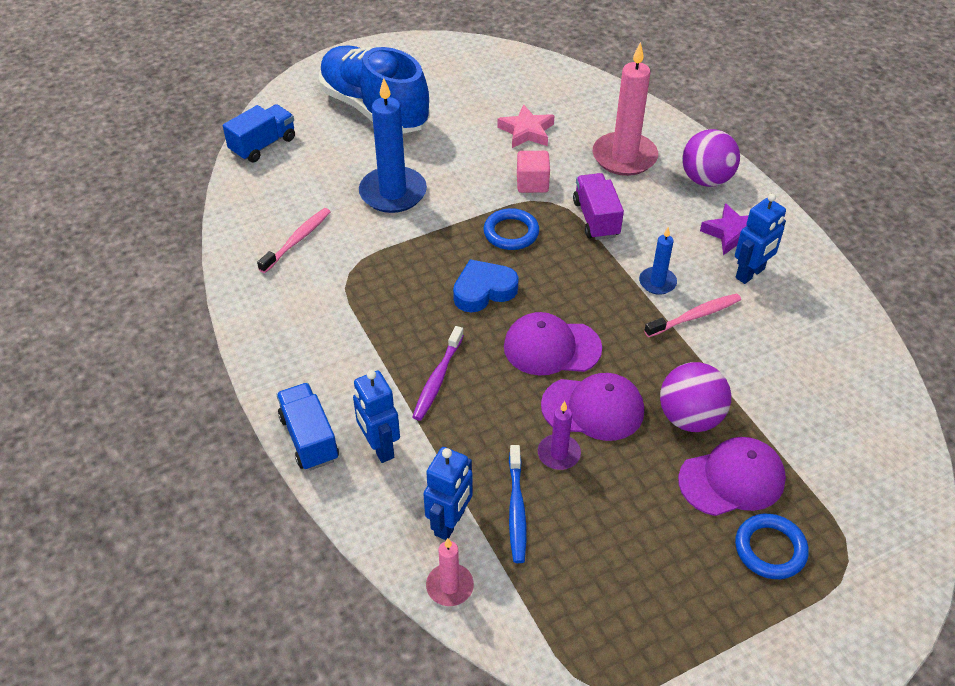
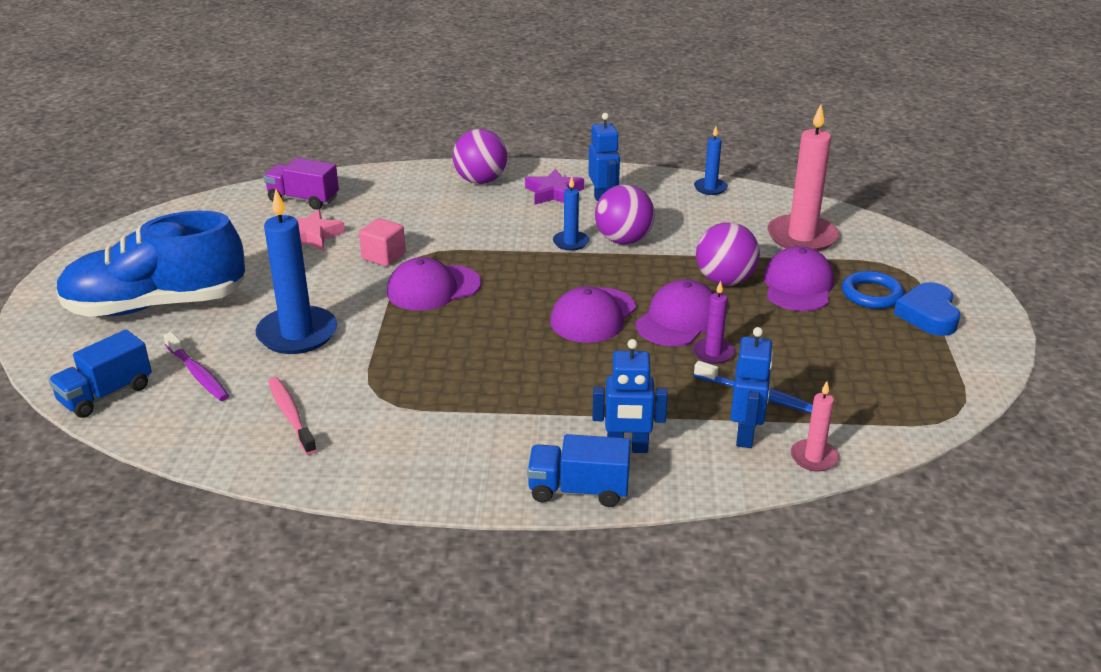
camera: 60 degrees left, 15 degrees down
(263, 145) = (106, 394): blue truck -> blue truck turned 120 degrees counterclockwise
(437, 379) = (573, 388): purple toothbrush -> purple toothbrush (198, 374)
(450, 523) = (745, 435): blue robot -> blue robot turned 45 degrees clockwise
(483, 290) = (489, 327): blue heart -> blue heart (928, 315)
(511, 233) = (433, 288): blue ring -> purple cap
(596, 219) = (466, 242): purple truck -> purple truck (303, 199)
(624, 157) = (408, 204): pink candle -> pink candle (802, 237)
(695, 316) = (623, 240): pink toothbrush -> purple ball
(860, 340) = (710, 188): none -> blue candle

